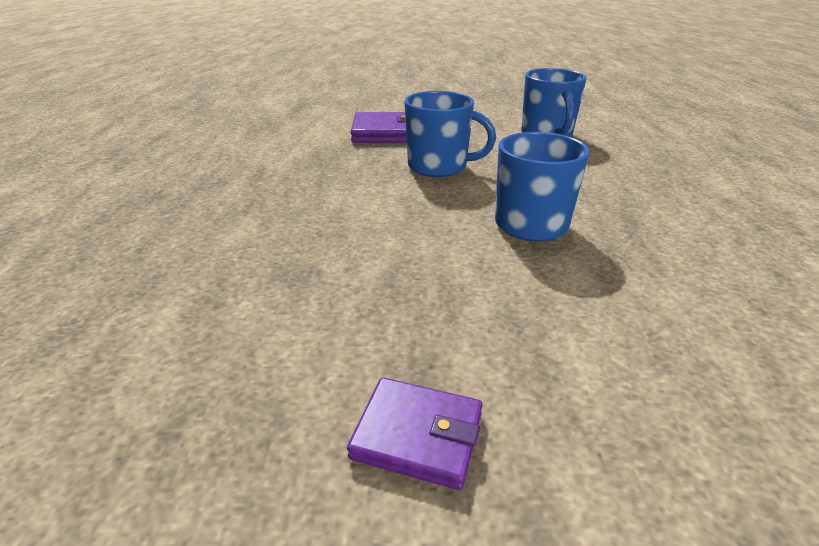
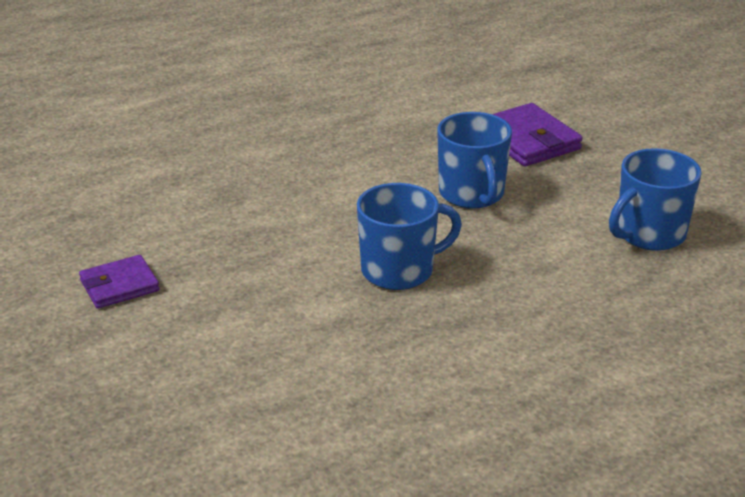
camera: 60 degrees right, 0 degrees up
(417, 435) = (119, 286): purple wallet -> purple wallet turned 75 degrees clockwise

